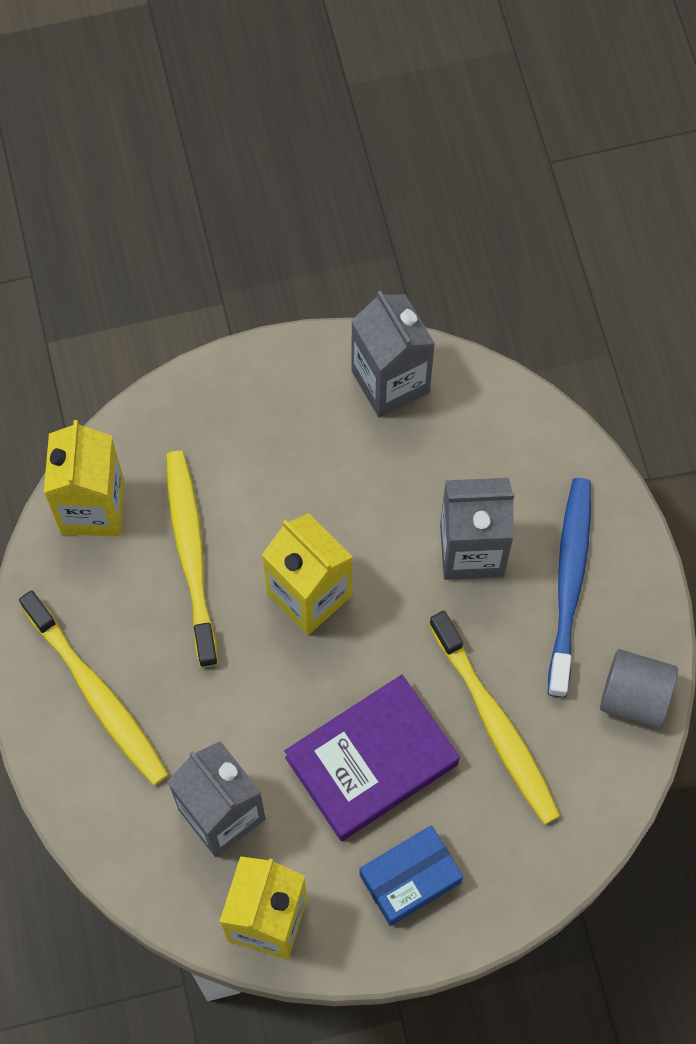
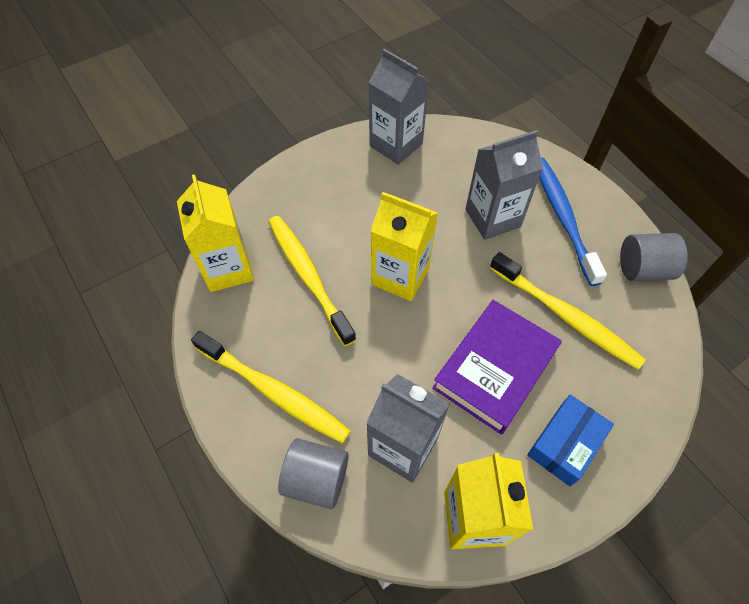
camera: 20 degrees left, 10 degrees down
(111, 815) = (316, 479): none -> grey cylinder

